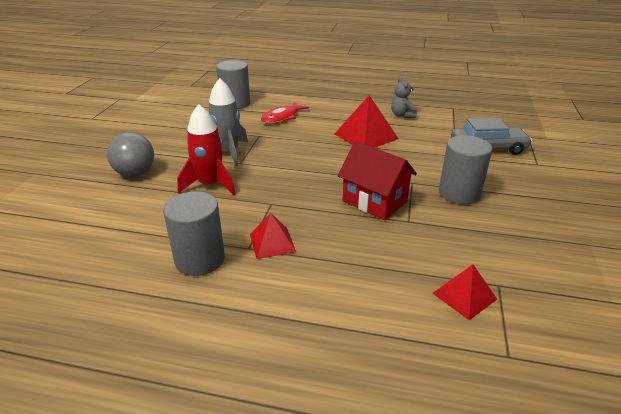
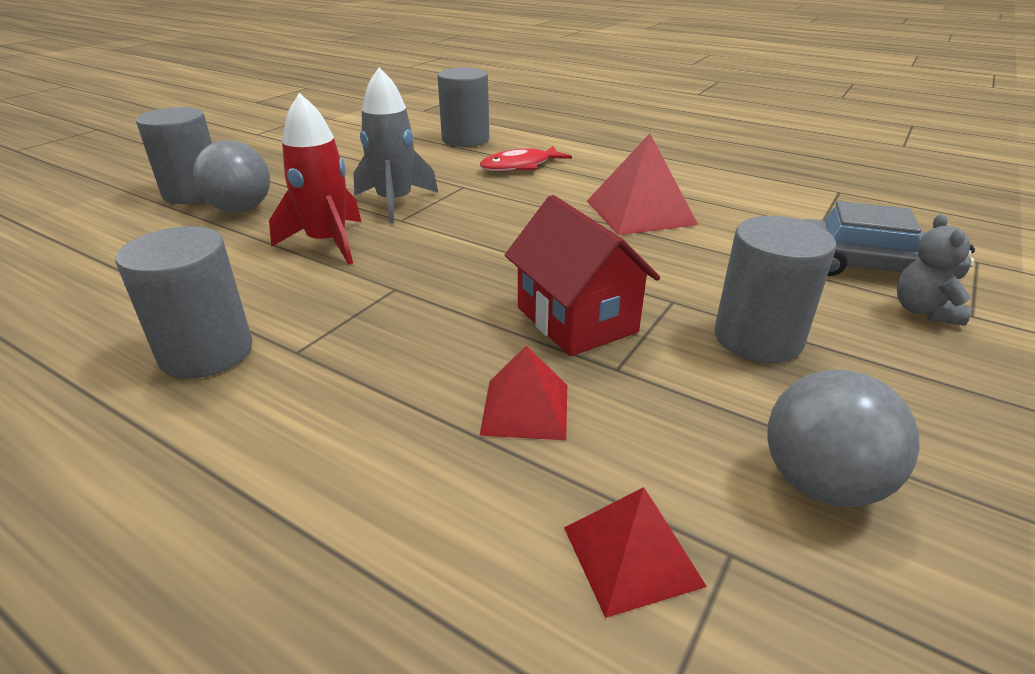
camera: 20 degrees right, 0 degrees up
(92, 168) = (194, 193): none -> grey cylinder
(272, 243) = (341, 352): red pyramid -> red pyramid (525, 409)
(402, 115) = (731, 190): grey teddy bear -> grey teddy bear (923, 311)
(516, 250) = (821, 483): none -> grey ball

